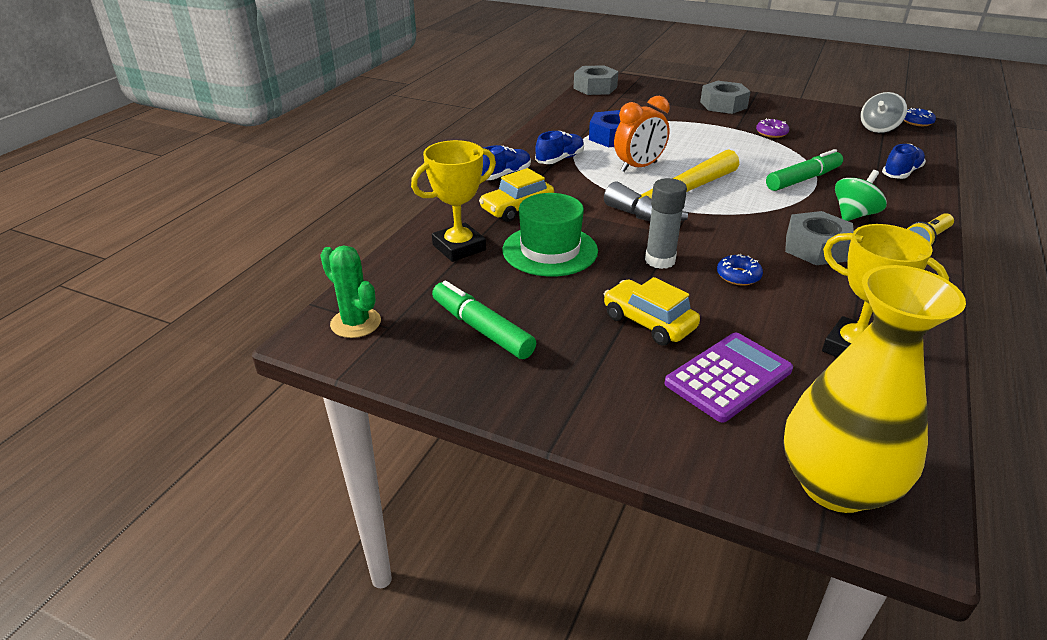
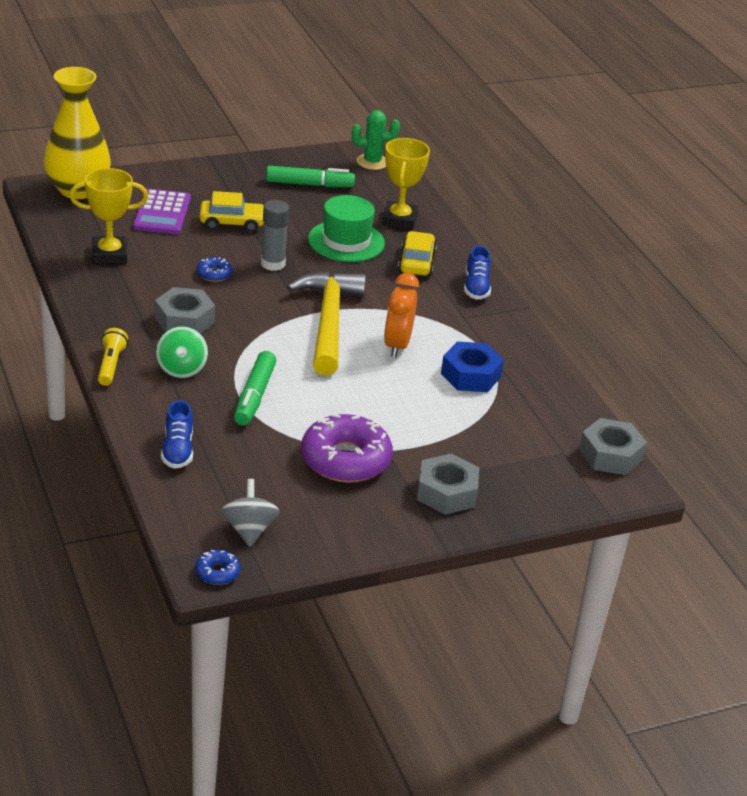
camera: 130 degrees right, 0 degrees up
(560, 159) = (466, 324): blue shoe -> none
(771, 133) = (345, 459): purple donut -> purple donut, size x2.24

